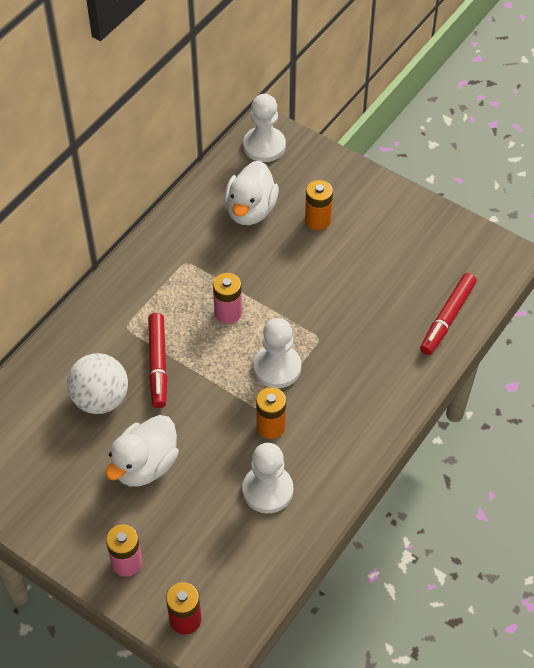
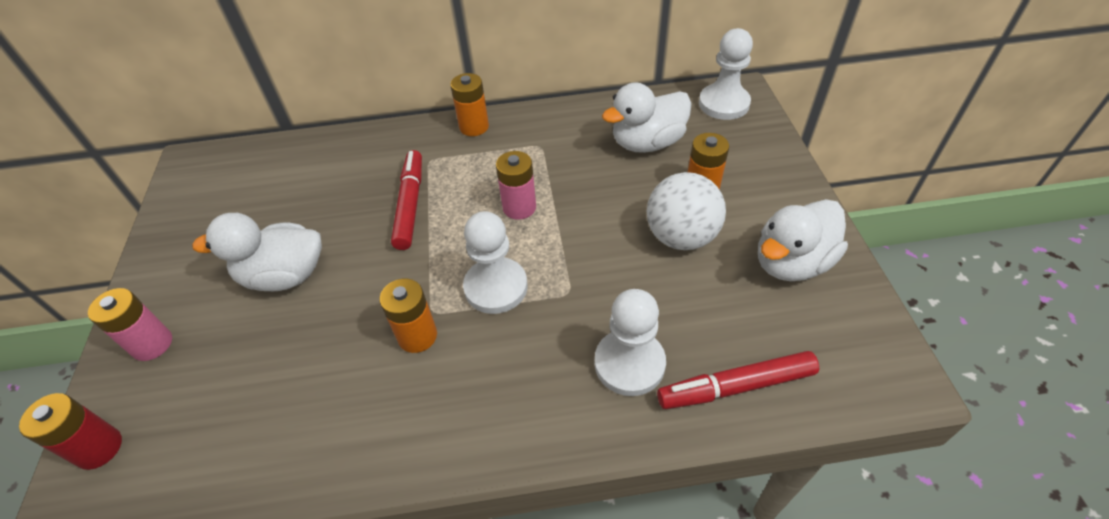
camera: 50 degrees right, 5 degrees down
(100, 399) = (336, 197): white ball -> white ball (681, 237)
(122, 281) = (474, 127): none -> orange battery
(158, 364) = (410, 204): red marker -> red marker turned 135 degrees clockwise
(267, 490) = (330, 395): white pawn -> white pawn (629, 363)
(408, 231) = (791, 262): none -> white duck

